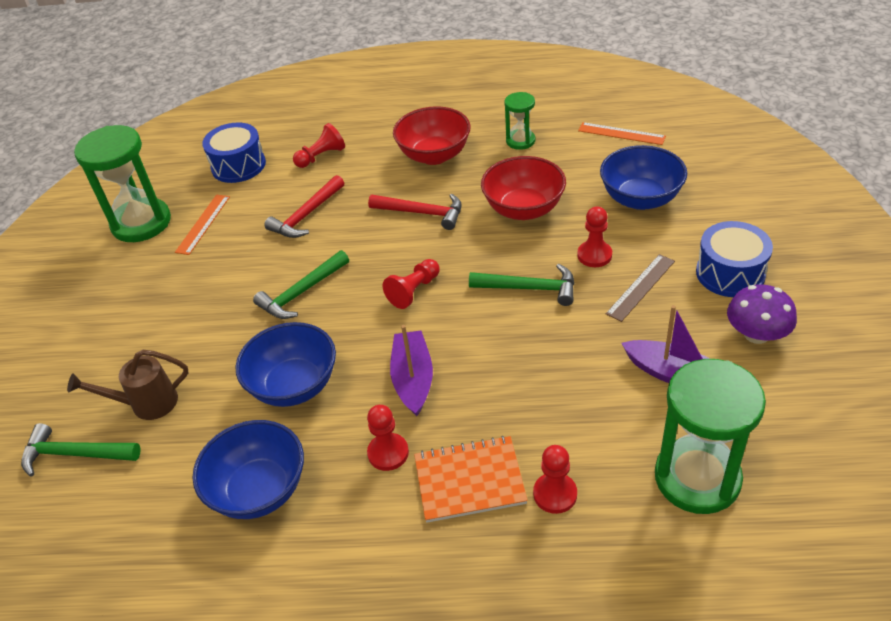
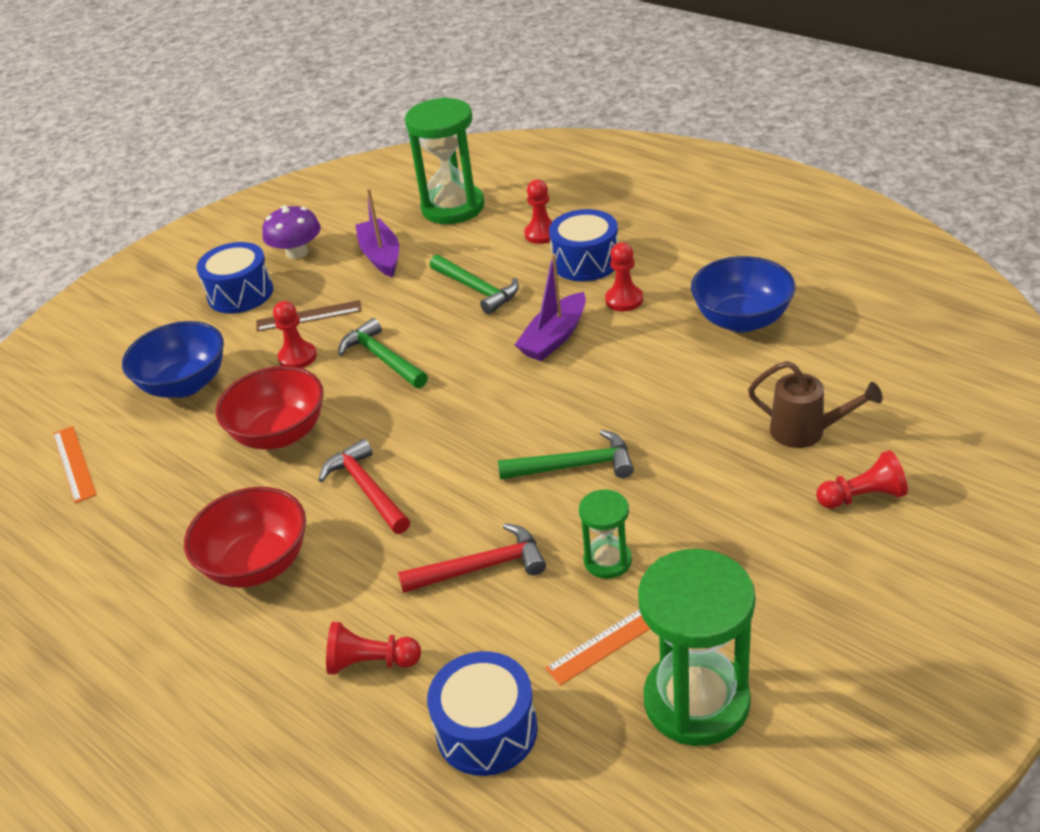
camera: 140 degrees left, 5 degrees down
(75, 454) = (898, 419): green hammer -> green hammer (477, 289)
(294, 385) = (655, 380): blue bowl -> none
(414, 291) = (473, 408): red pawn -> red pawn (862, 497)
(469, 480) = (585, 262): orange notebook -> blue drum
(520, 141) = (158, 521): green hourglass -> green hourglass (607, 561)

